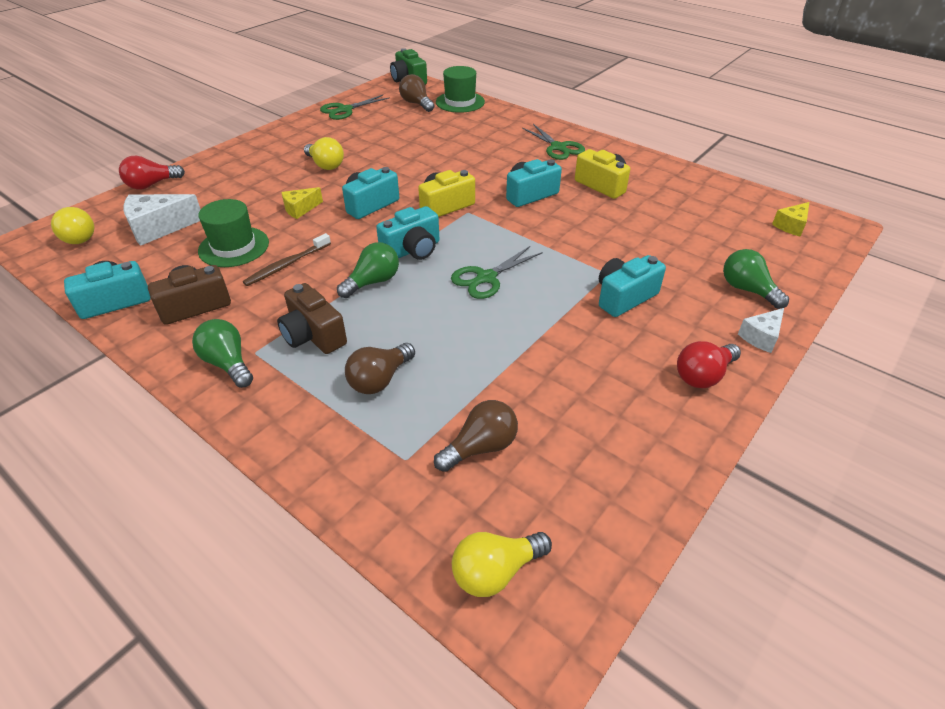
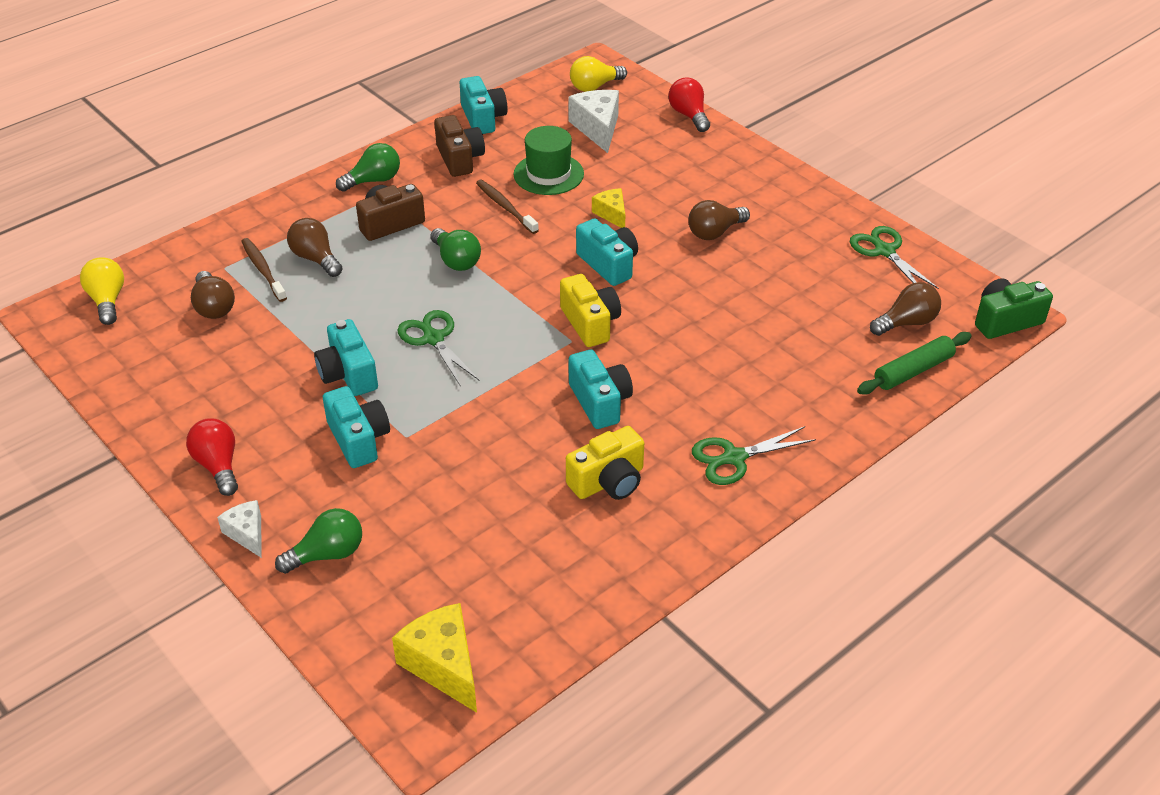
camera: 100 degrees right, 0 degrees up
(325, 165) = (715, 232): yellow light bulb -> brown light bulb
(405, 420) = (263, 269): none -> brown toothbrush
(412, 250) = (504, 290): turquoise camera -> turquoise camera (348, 374)
(460, 102) = (913, 371): green hat -> green rolling pin
(791, 226) = (443, 665): yellow cheese -> yellow cheese, size x1.67

